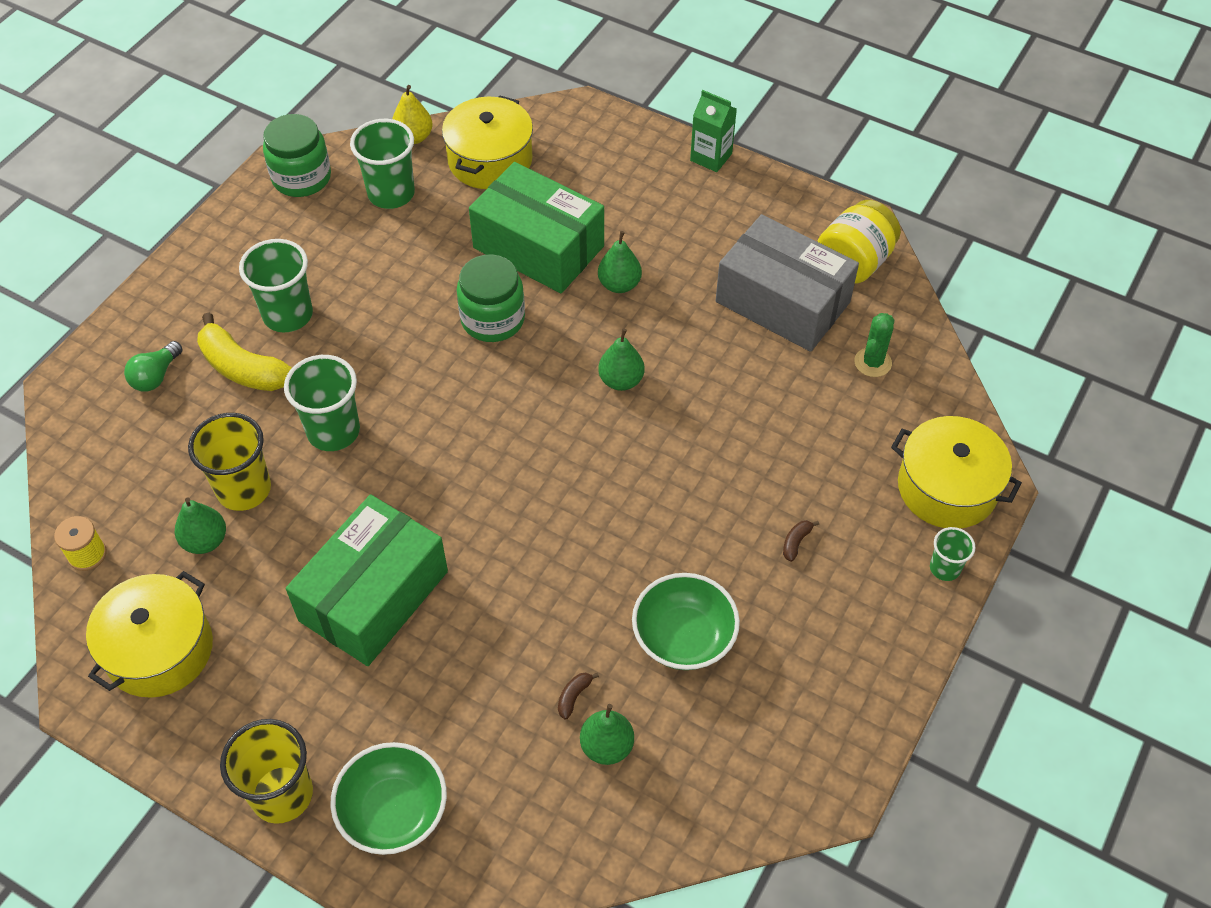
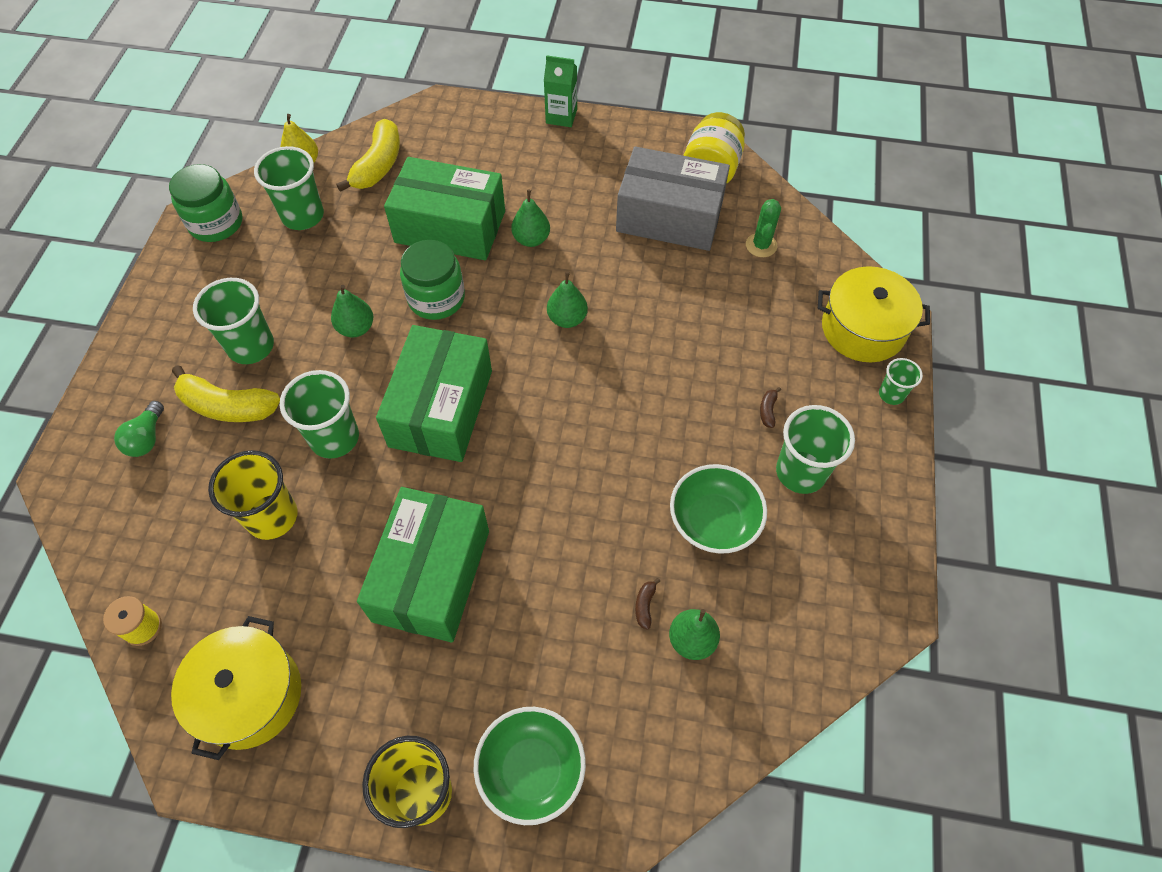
camera: 20 degrees left, 5 degrees up
(205, 541) = (254, 576): green pear -> green pear (356, 328)
(450, 434) = (441, 408): none -> green box
(490, 160) = (378, 165): yellow pot -> yellow banana
(801, 618) = (800, 472): none -> green cup

